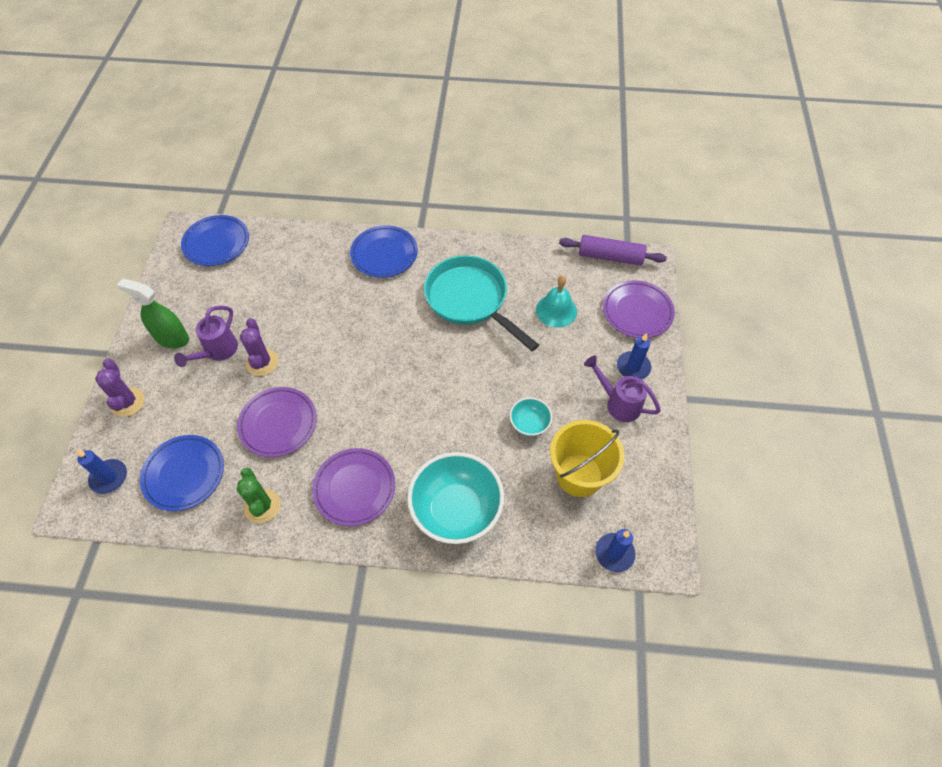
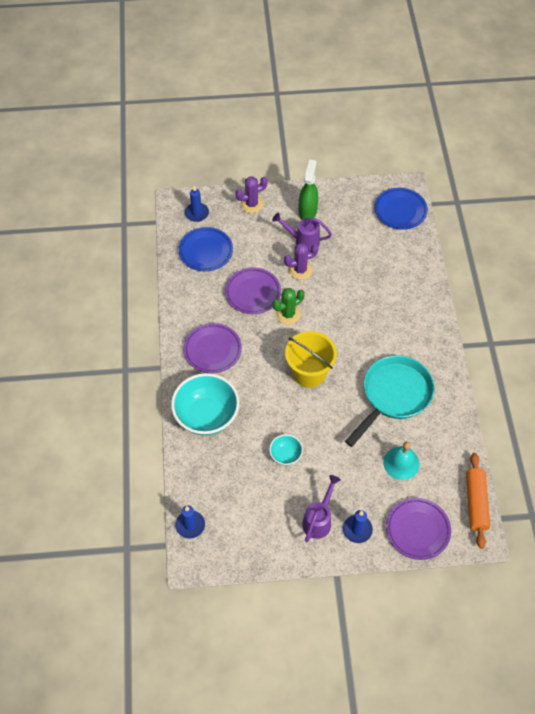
camera: 80 degrees right, 0 degrees up
(262, 506) = (191, 300): green cactus -> green cactus (288, 314)
(384, 254) = (423, 324): blue plate -> none
(579, 475) = (248, 495): yellow bucket -> yellow bucket (309, 373)
(610, 257) = (476, 503): purple rolling pin -> orange rolling pin

